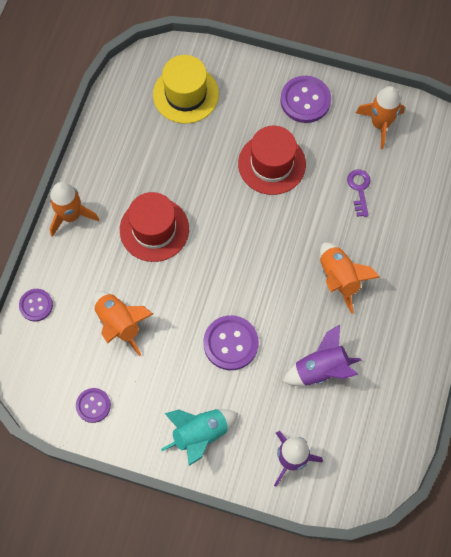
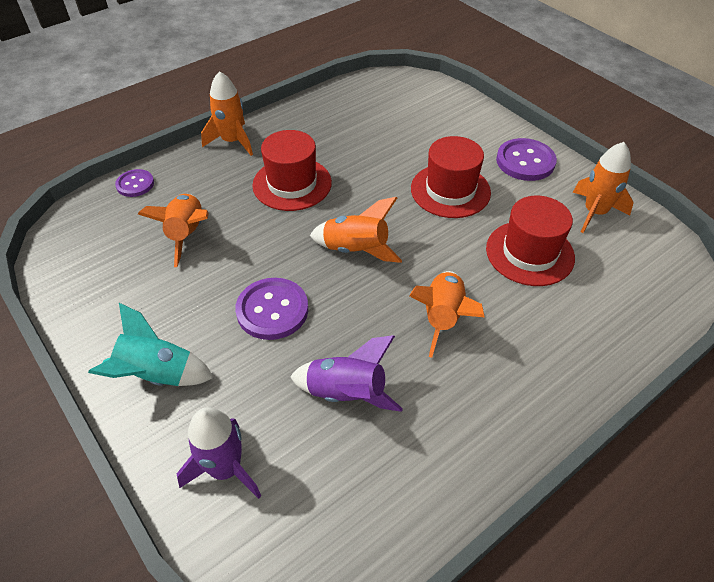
camera: 35 degrees right, 20 degrees down
(93, 405) = (91, 284): purple button -> none
(186, 94) = (412, 111): yellow hat -> none
(246, 260) = (356, 250): none -> orange rocket
(359, 189) = (529, 253): purple key -> red hat

